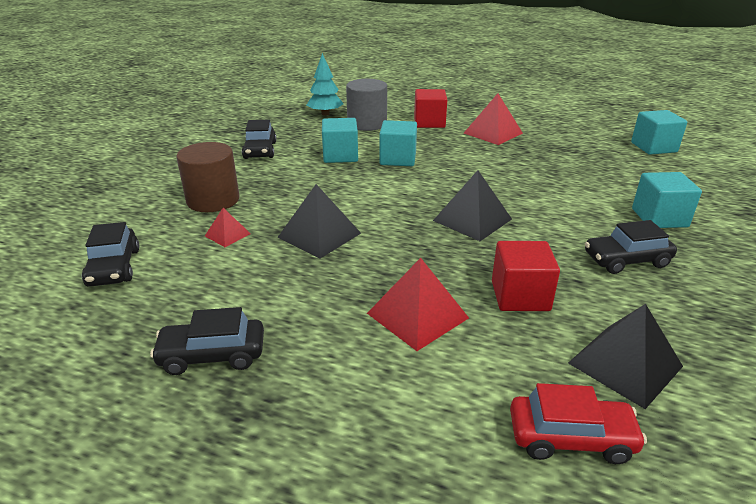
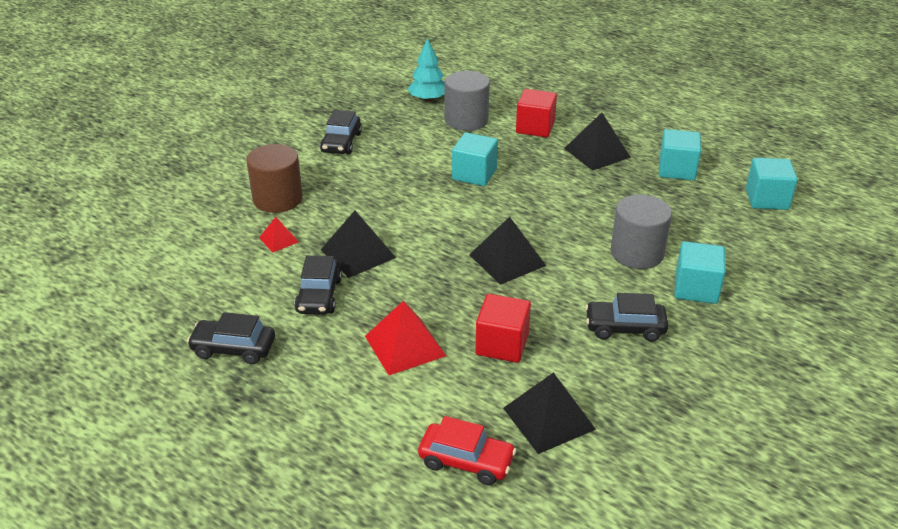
camera: 15 degrees right, 5 degrees up
(114, 267) = (178, 257): black car -> black car (319, 296)
(340, 156) = (418, 161): turquoise cube -> turquoise cube (676, 170)
(493, 133) = (597, 152): red pyramid -> black pyramid
(585, 198) = (637, 253): none -> grey cylinder

